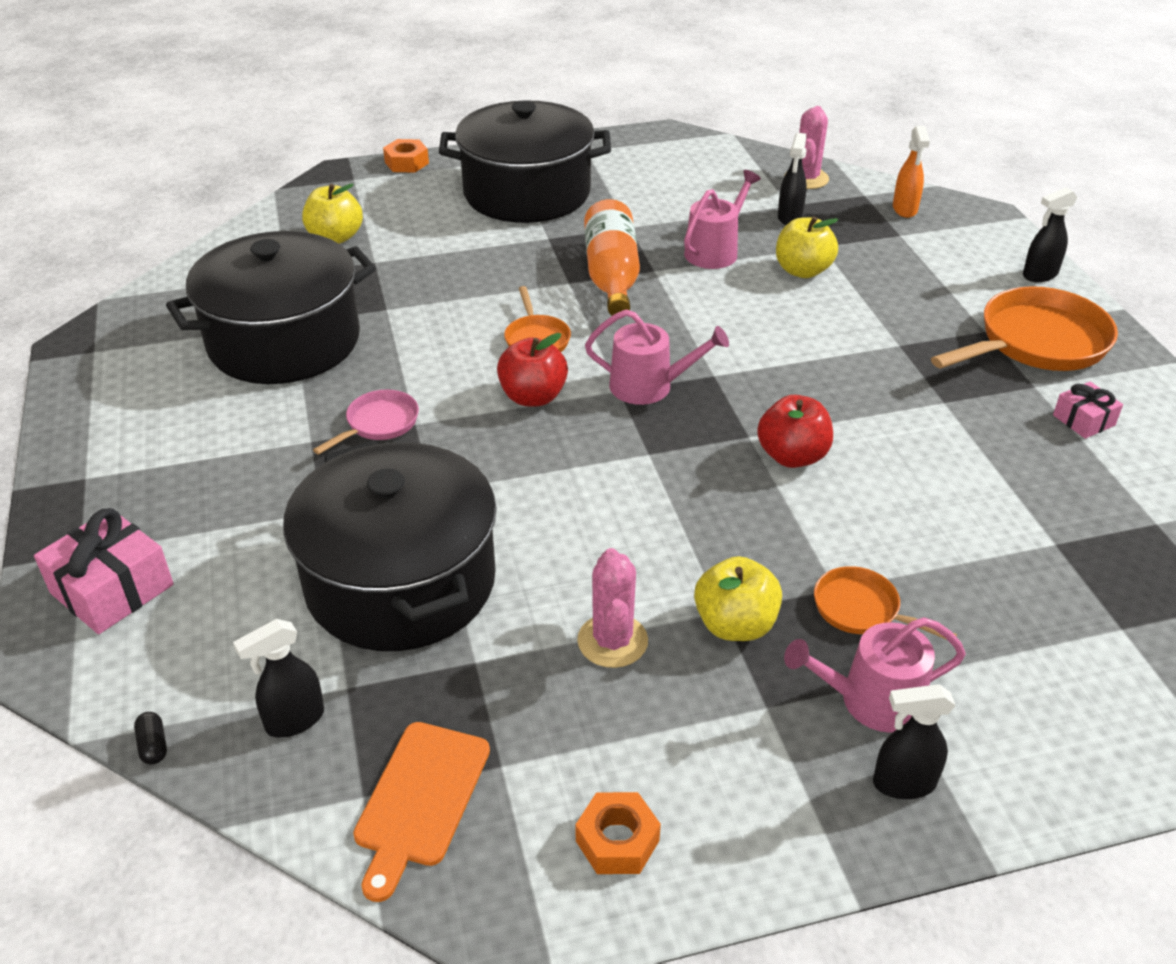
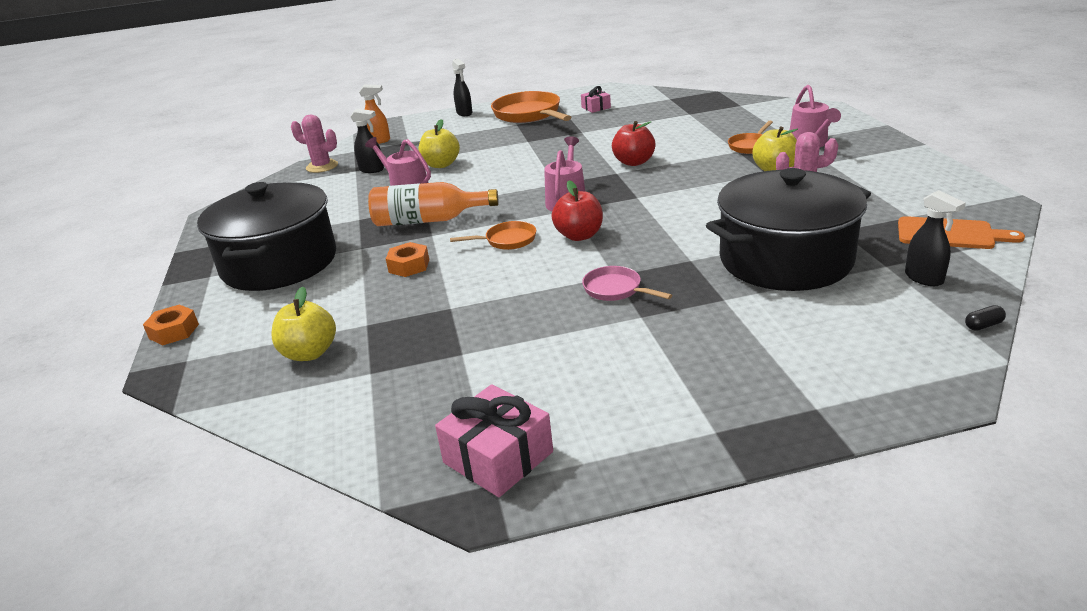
camera: 85 degrees left, 10 degrees down
(112, 589) = (850, 379): pink gift -> pink gift (498, 457)
(284, 341) = (494, 353): black pot -> none
(617, 841) = (933, 187): orange nut -> orange nut (409, 266)
(903, 783) = (855, 138): black spray bottle -> none

